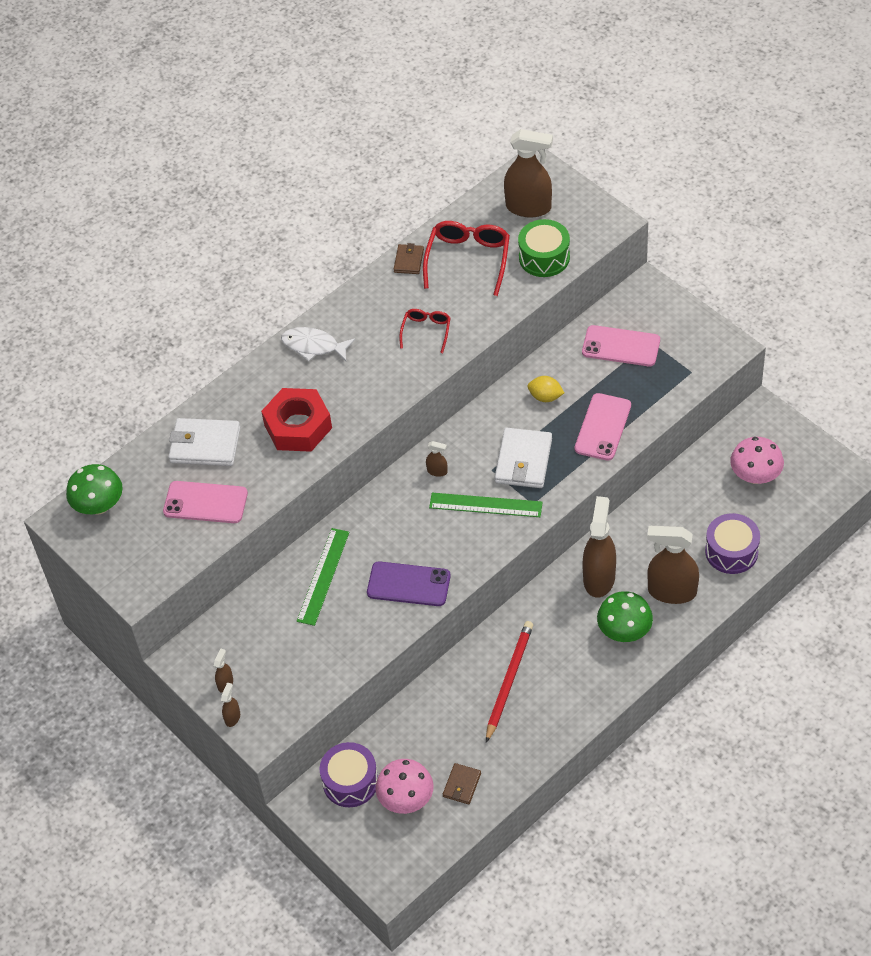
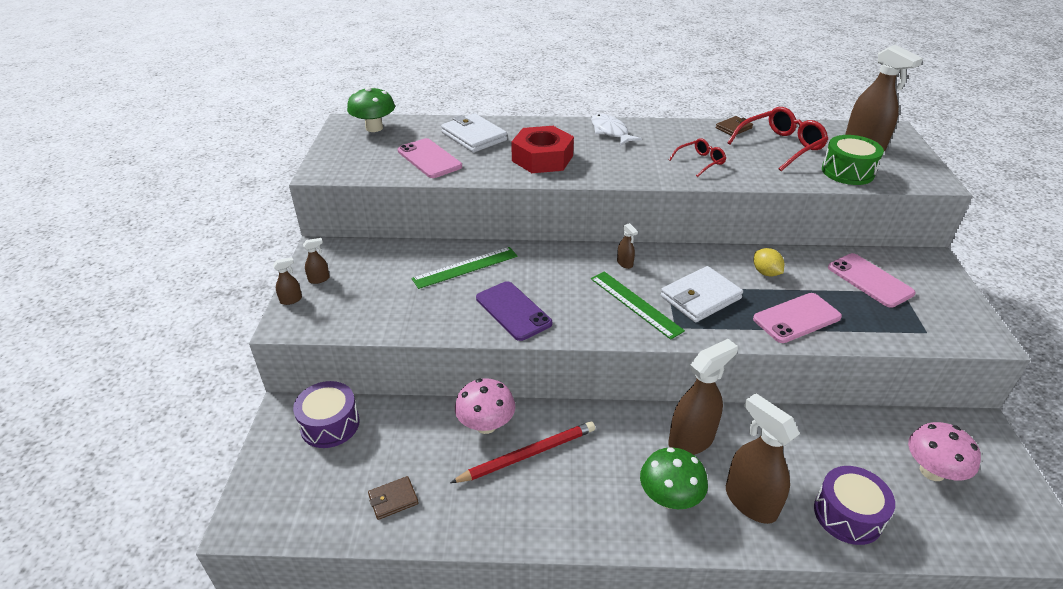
camera: 40 degrees right, 15 degrees down
(406, 799) = (344, 471): pink mushroom -> pink mushroom (486, 425)

